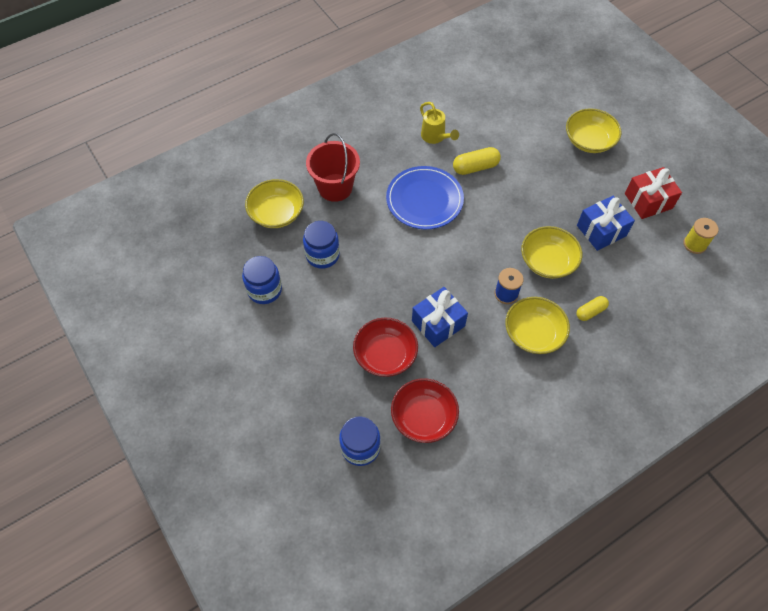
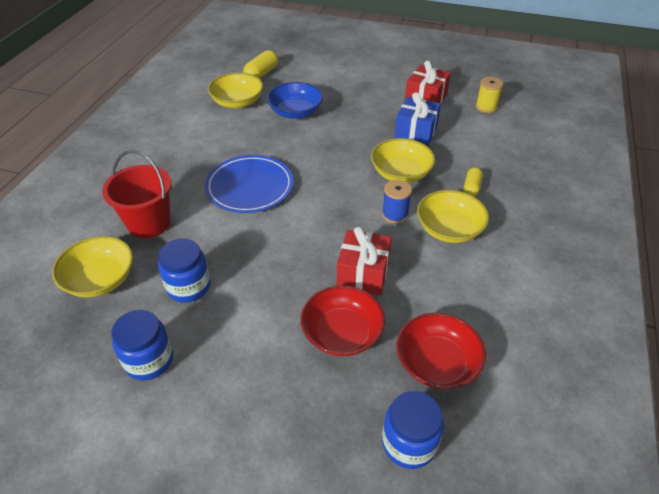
camera: 40 degrees left, 15 degrees down
(435, 137) = (213, 139): yellow watering can -> none
(438, 323) = (363, 273): blue gift -> red gift
(475, 167) = (271, 142): yellow capsule -> yellow capsule (261, 74)
(521, 147) = (295, 112): none -> blue bowl
(589, 141) = (342, 84): yellow bowl -> yellow bowl (237, 102)

